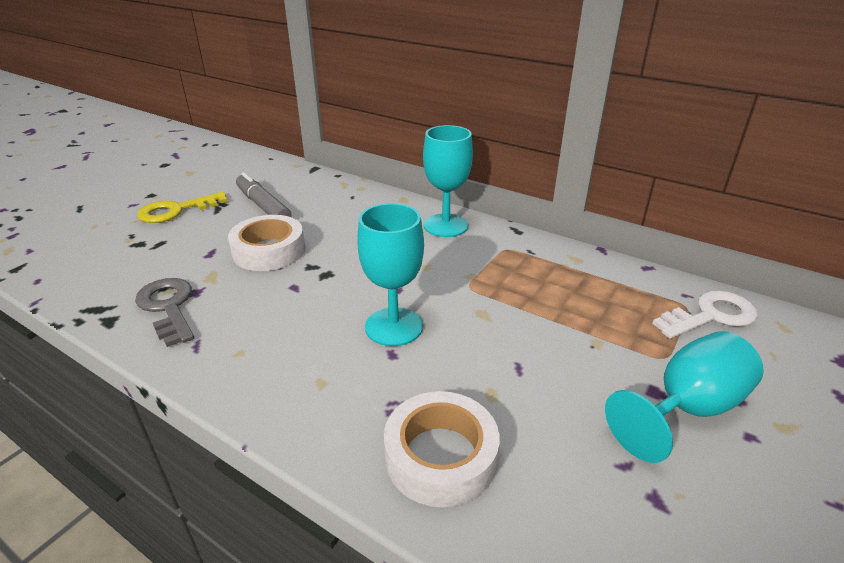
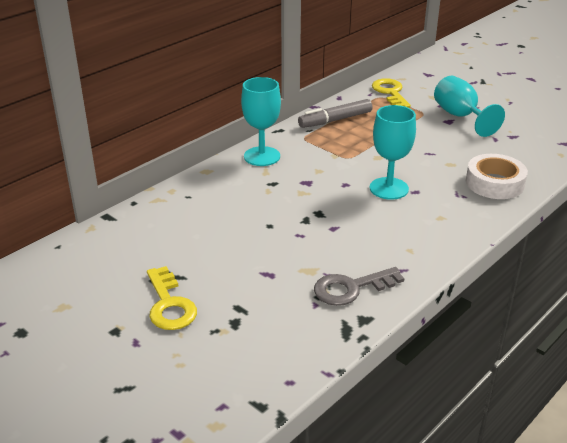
camera: 80 degrees left, 0 degrees up
(263, 206) = (185, 246): grey marker -> grey marker (335, 120)
(269, 251) = (275, 241): white tape -> none
(711, 316) = (390, 92): white key -> yellow key

